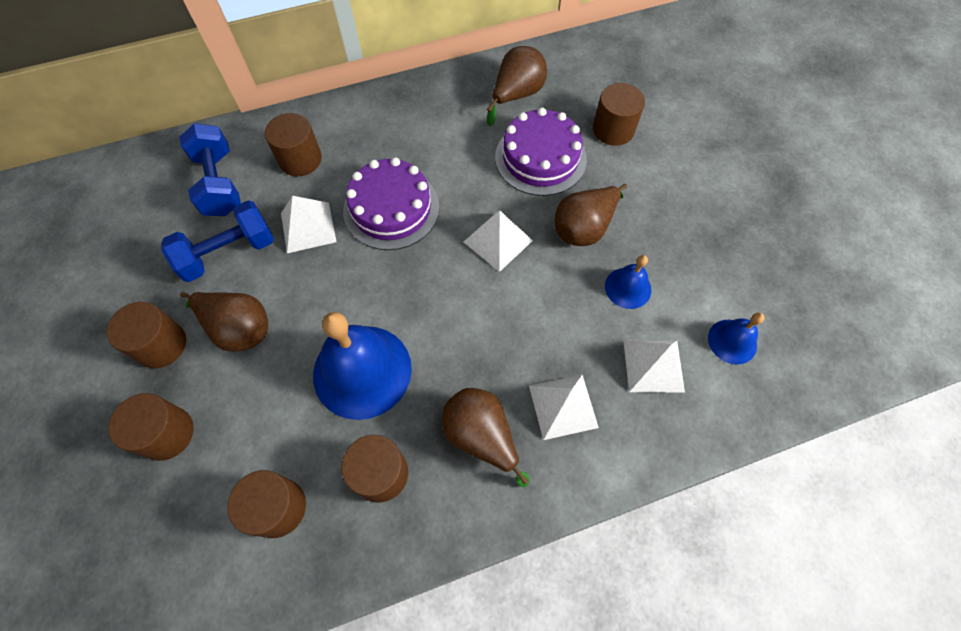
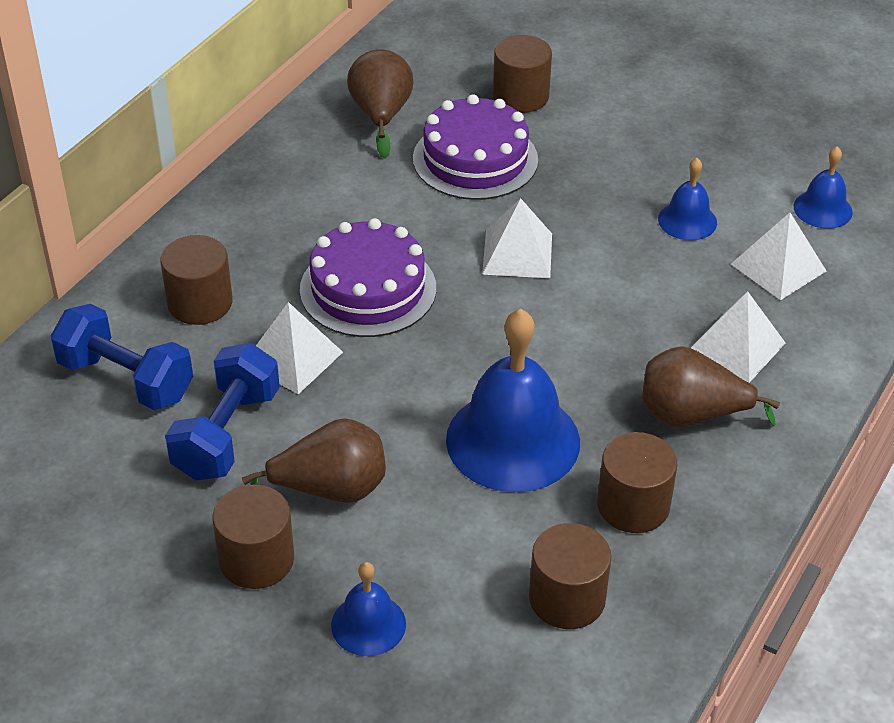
camera: 40 degrees left, 20 degrees down
(166, 433) = (368, 624): brown cylinder -> blue bell
(584, 228) = (590, 195): brown pear -> none

